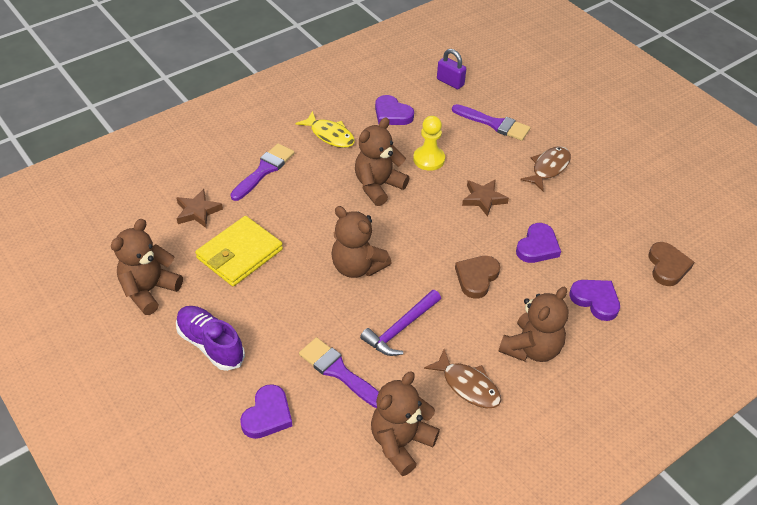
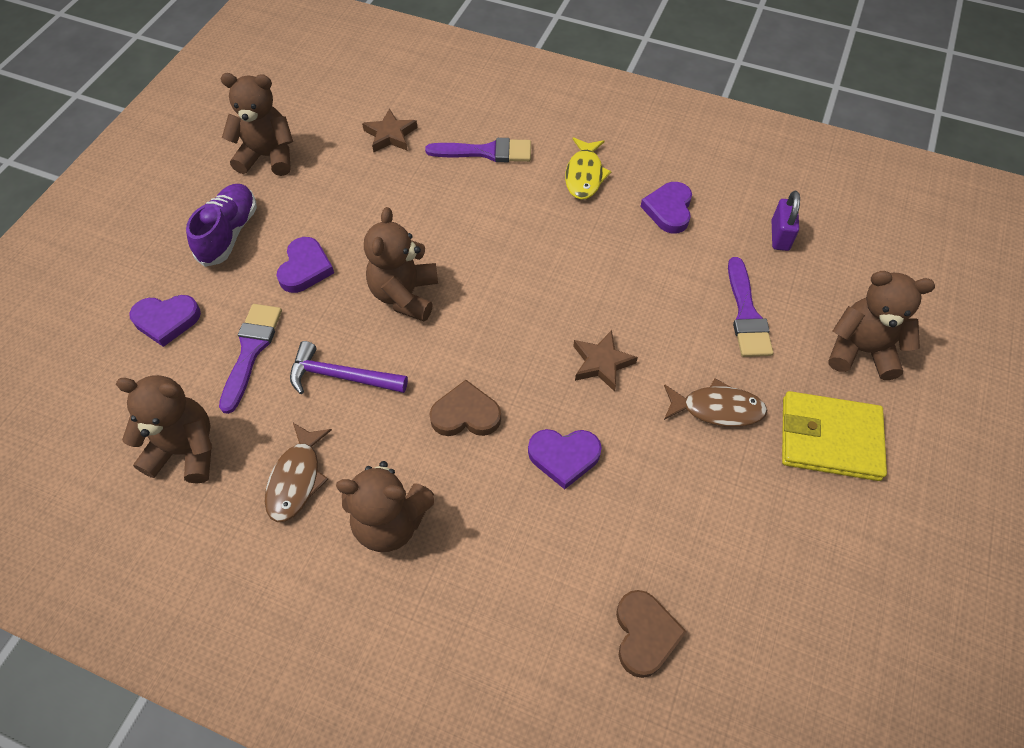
camera: 60 degrees right, 10 degrees up
(240, 254) = (357, 194): yellow wallet -> yellow wallet (829, 439)
(378, 186) = (540, 254): brown teddy bear -> brown teddy bear (861, 351)
(429, 159) = (623, 279): yellow pawn -> none
(595, 300) = (517, 564): purple heart -> purple heart (305, 268)
(667, 266) = (645, 634): brown heart -> brown heart turned 60 degrees counterclockwise

